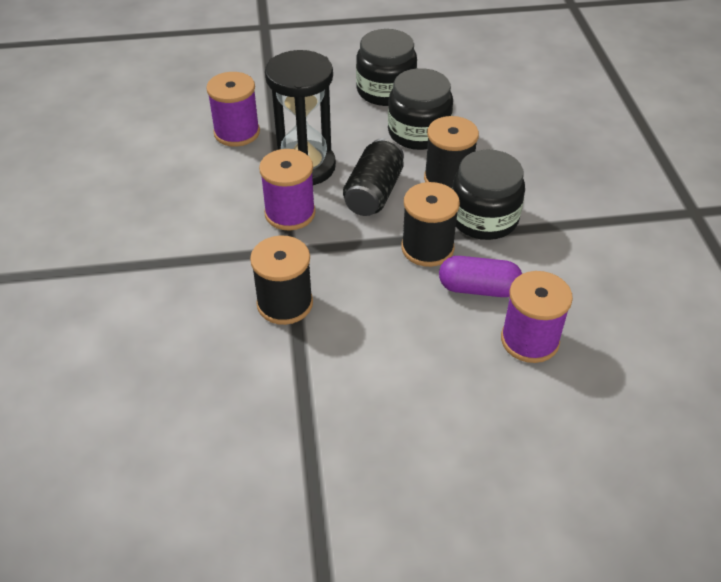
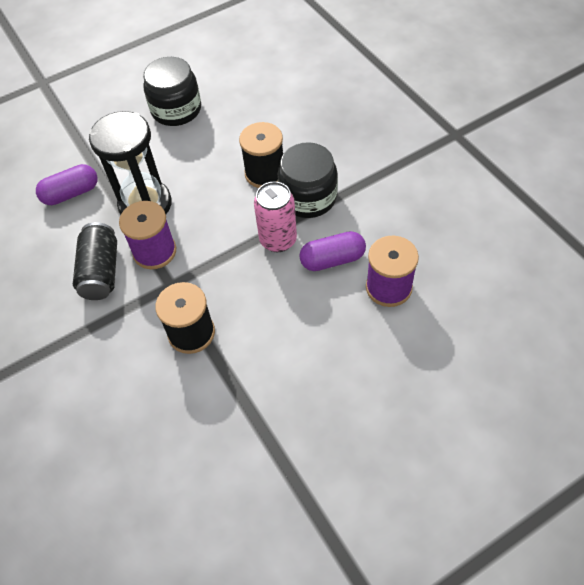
camera: 20 degrees left, 10 degrees up
(237, 132) = (71, 193): purple spool -> purple capsule
(373, 193) = (213, 207): black can -> black can (101, 272)
(418, 132) = (222, 139): black jar -> none
(427, 248) = (278, 240): black spool -> pink can

